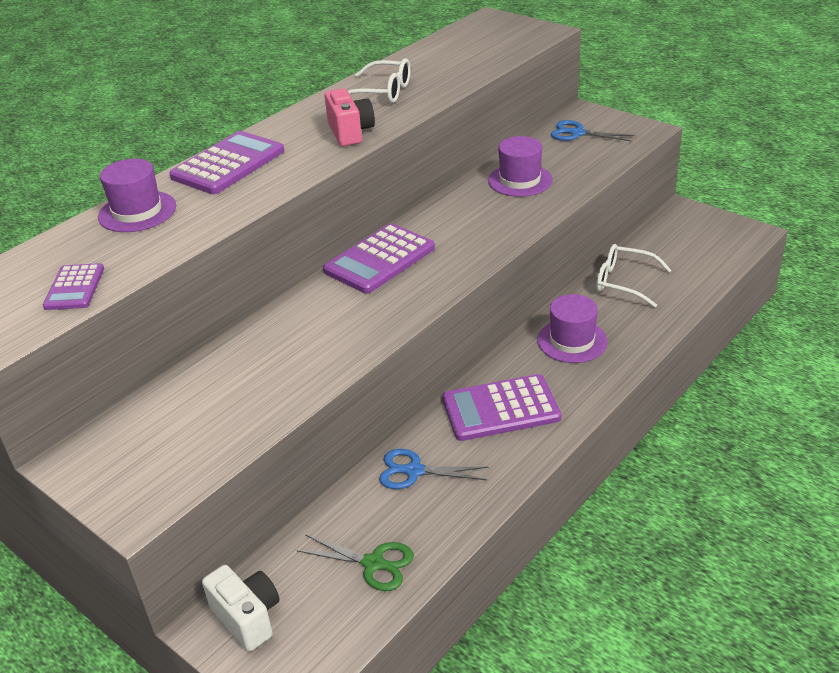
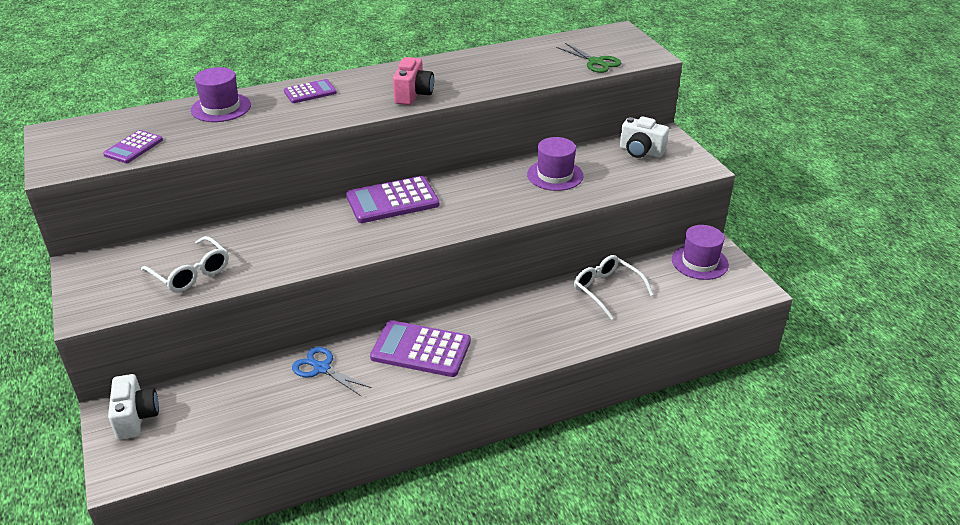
camera: 25 degrees right, 0 degrees up
(228, 164) = (310, 92): purple calculator -> purple calculator, size x0.57
(373, 563) = (239, 419): green scissors -> green scissors (596, 62)
(382, 92) = (470, 70): white glasses -> white glasses (191, 273)
(572, 341) = (521, 320): purple hat -> purple hat (699, 262)
(577, 133) = (641, 151): blue scissors -> white camera

